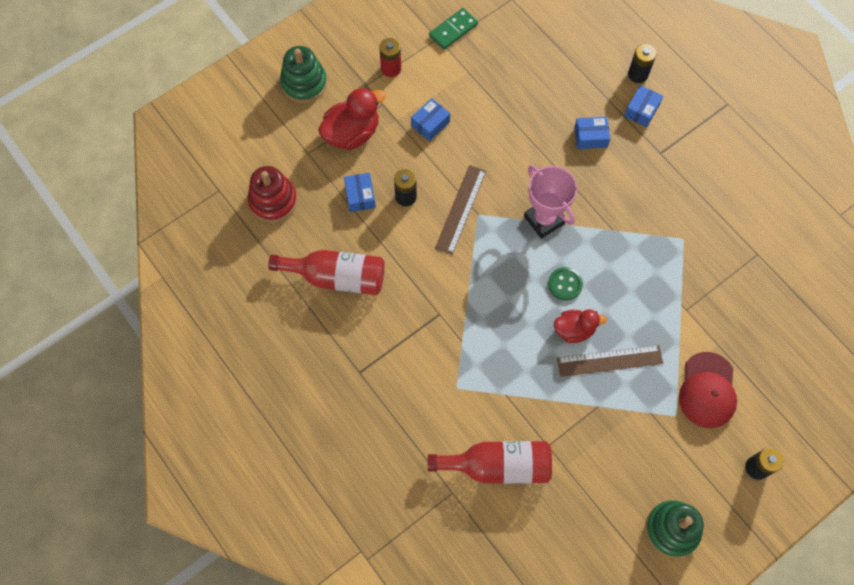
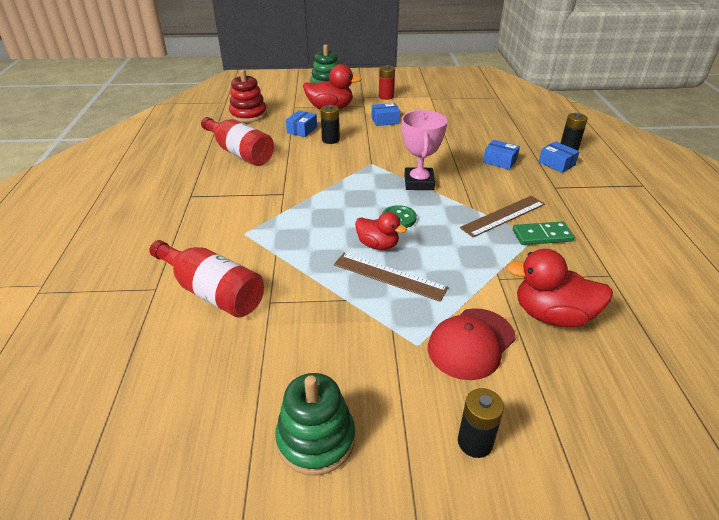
camera: 35 degrees right, 30 degrees down
(453, 30) = (444, 96): green domino -> green domino (542, 235)
(461, 209) = (361, 157): brown ruler -> brown ruler (503, 216)
(641, 110) = (556, 164): blue box -> blue box turned 75 degrees clockwise
(742, 327) = (552, 315): none -> red duck

